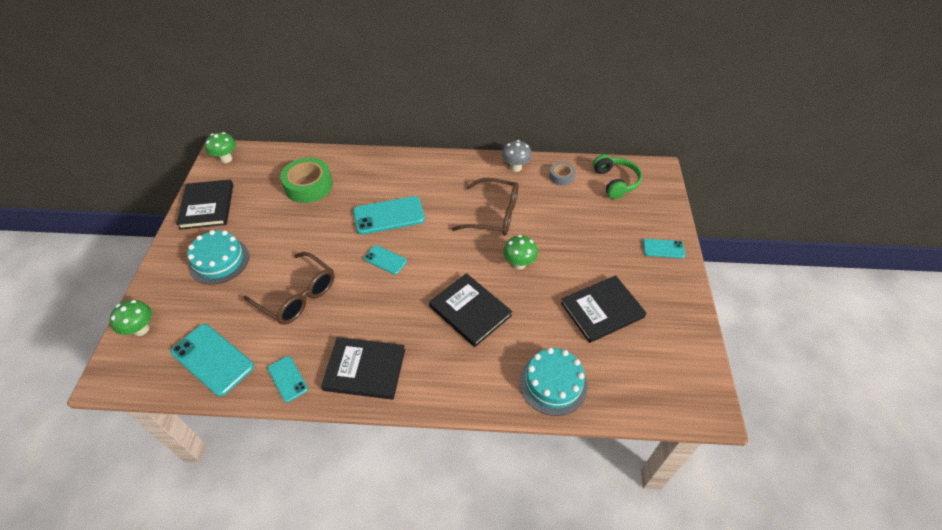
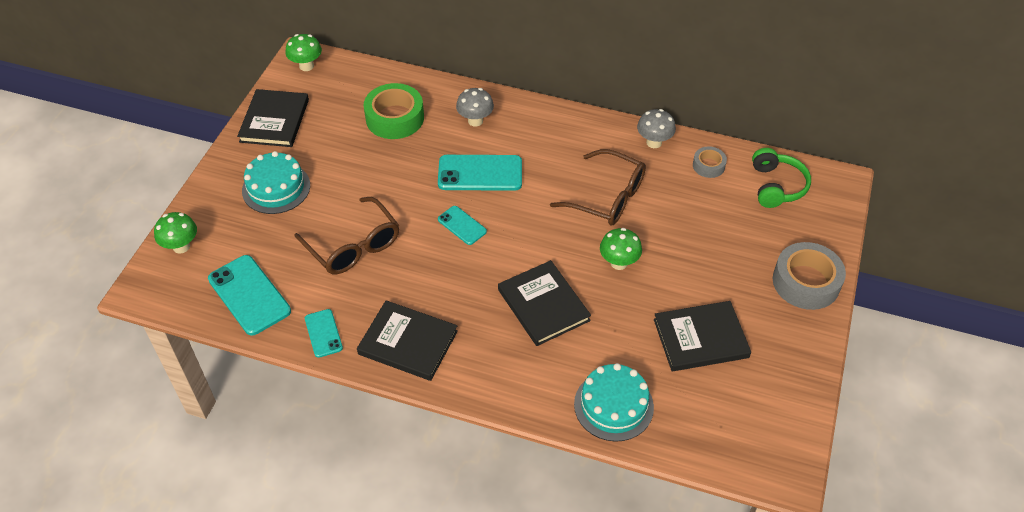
camera: 15 degrees right, 0 degrees up
(374, 176) = (475, 121): none -> grey mushroom
(663, 249) = (806, 282): turquoise phone -> grey tape

